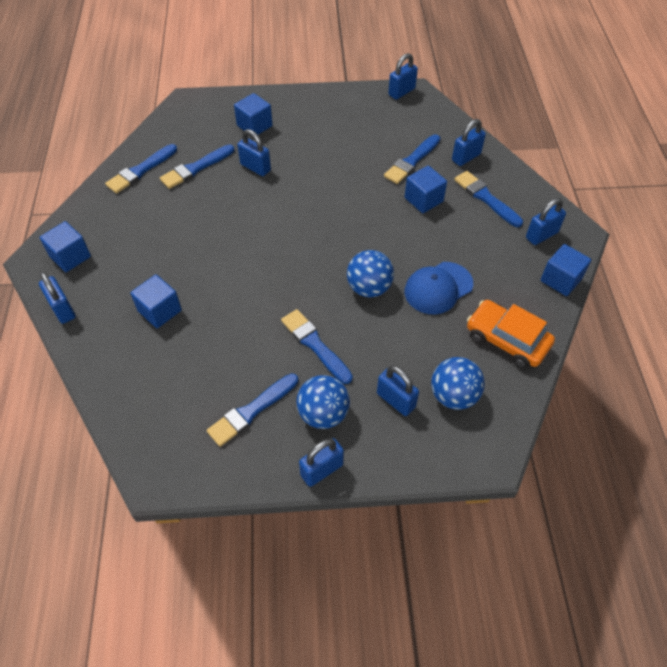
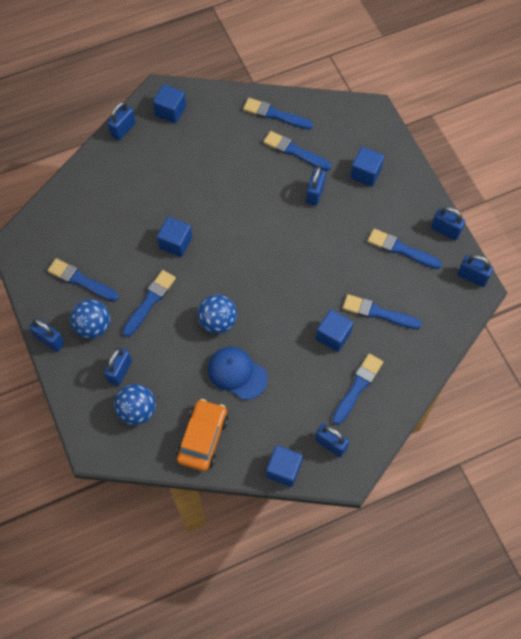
camera: 70 degrees right, 10 degrees up
(160, 311) = (143, 189): blue cube -> blue cube (175, 243)
(351, 126) = (401, 249): none -> blue brush
(466, 157) = (404, 357): blue padlock -> blue padlock (445, 230)

